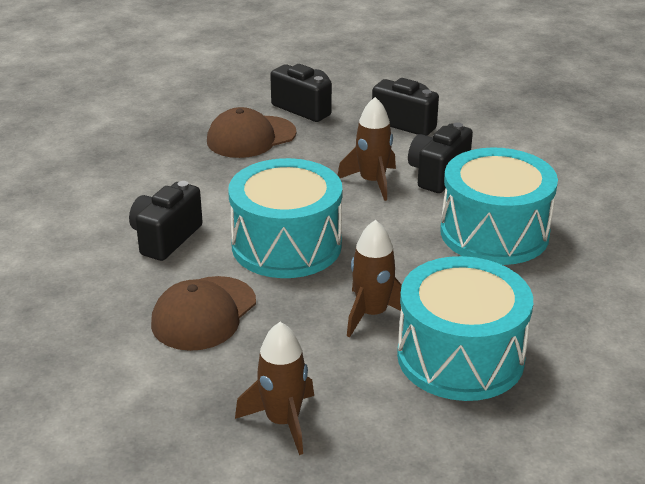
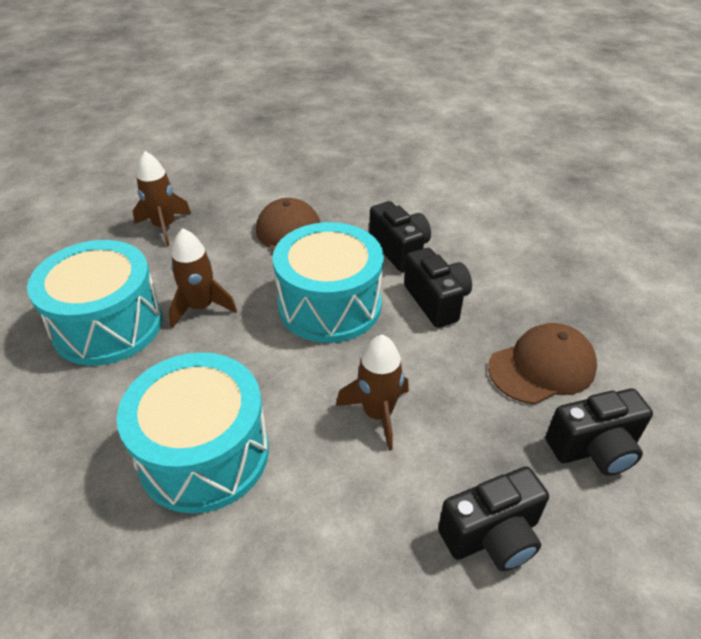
camera: 125 degrees right, 10 degrees up
(251, 137) = (542, 367): brown cap -> brown cap turned 60 degrees clockwise
(438, 174) = (345, 481): black camera -> black camera (436, 301)

